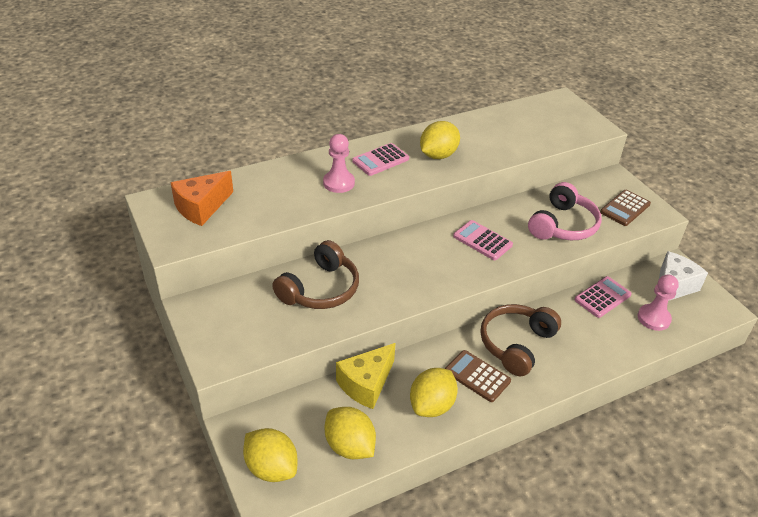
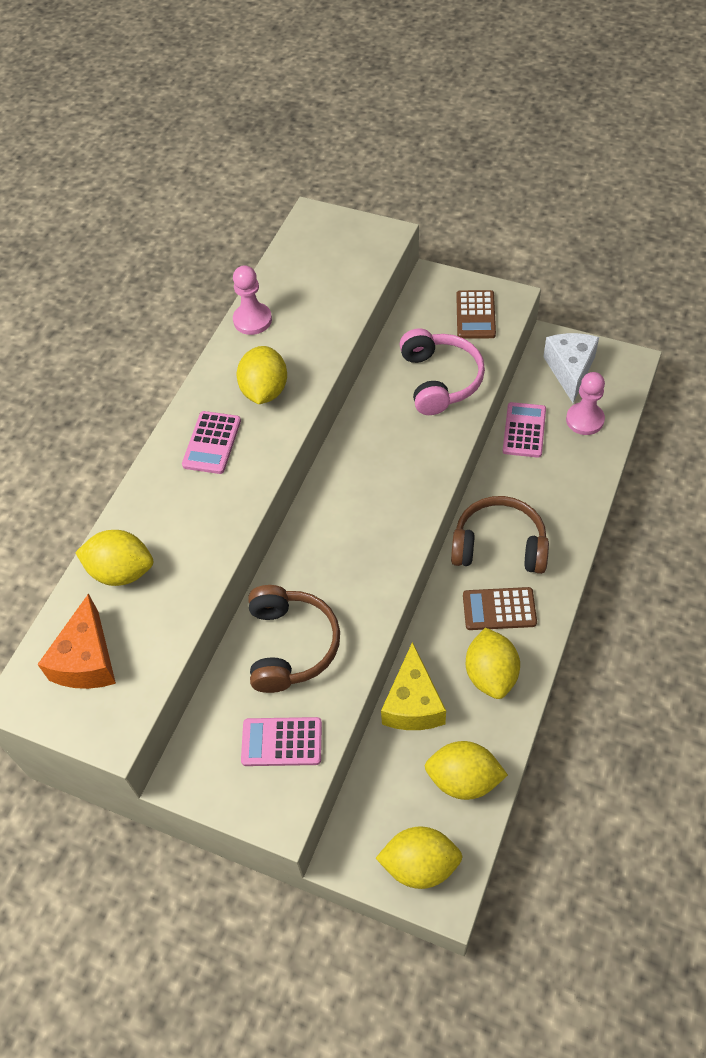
camera: 35 degrees left, 15 degrees up
(265, 183) = (121, 571): none -> yellow lemon
(339, 183) = (200, 508): pink pawn -> pink pawn (252, 320)
(482, 241) = (385, 458): pink calculator -> pink calculator (282, 742)
(516, 344) = (499, 545): brown headphones -> brown headphones turned 105 degrees clockwise

